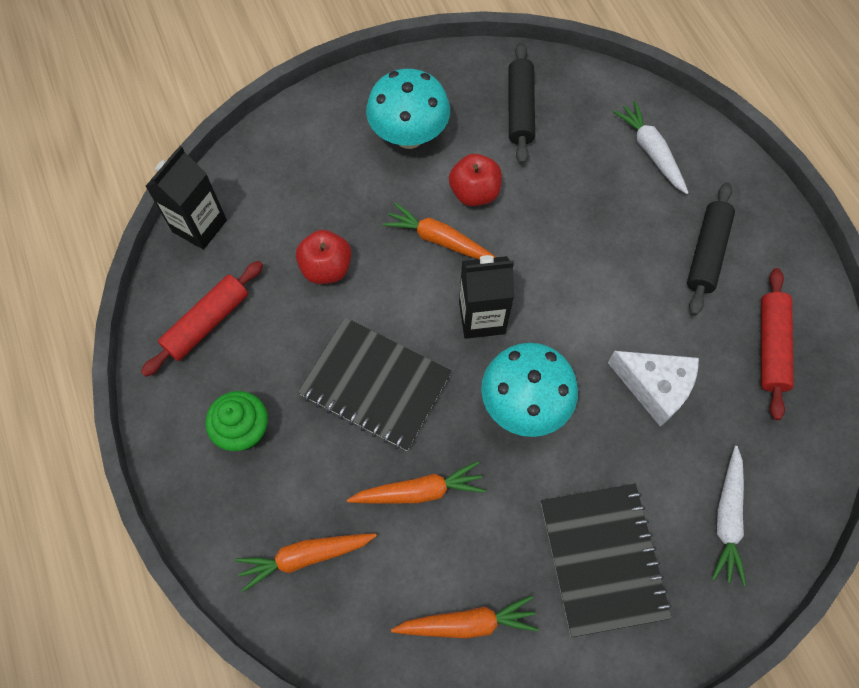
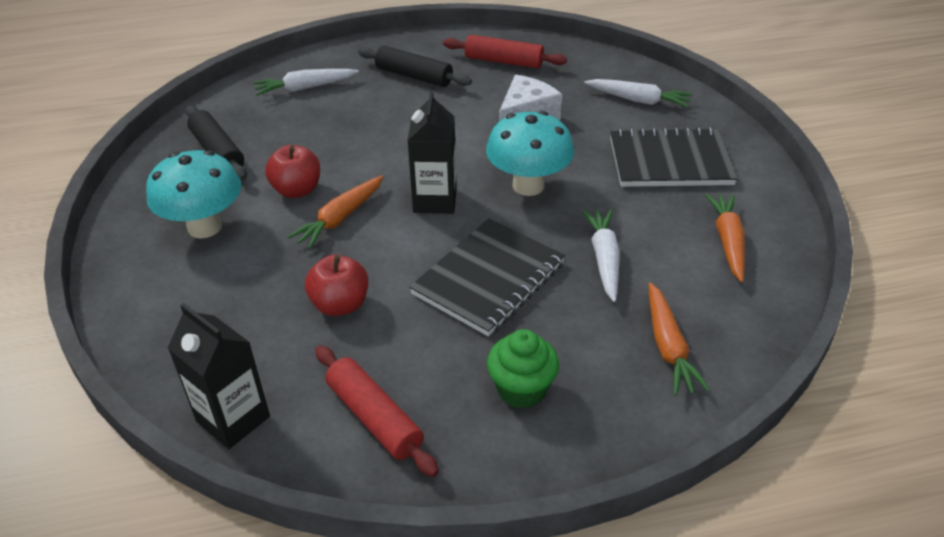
camera: 80 degrees left, 25 degrees down
(419, 491) = (604, 259): orange carrot -> white carrot
(520, 109) = (217, 151): black rolling pin -> black rolling pin turned 45 degrees clockwise

